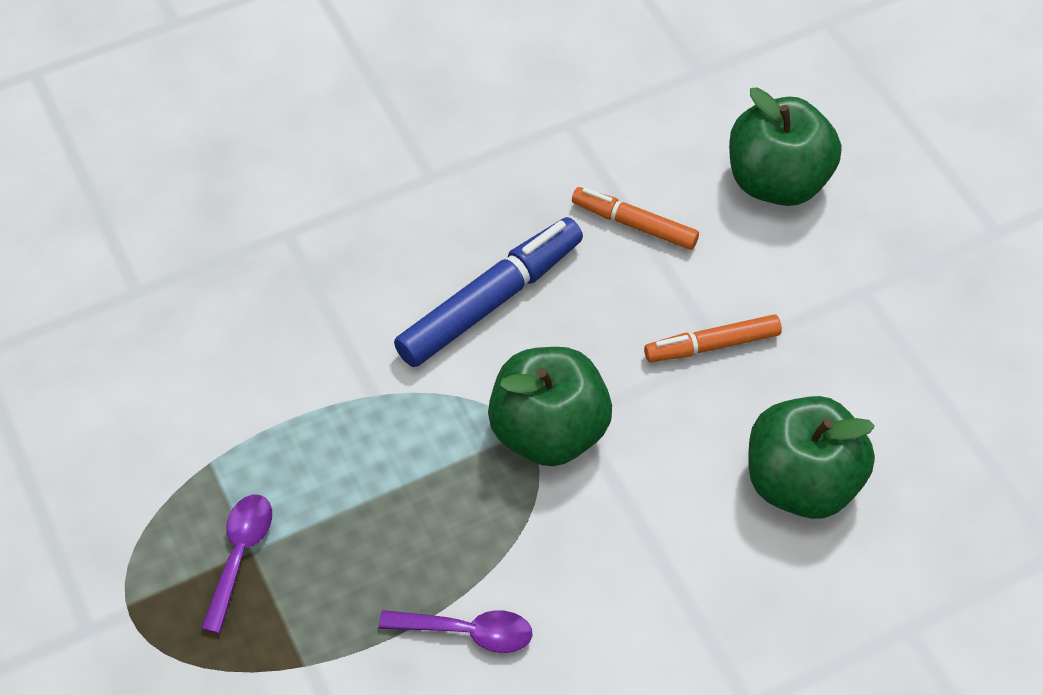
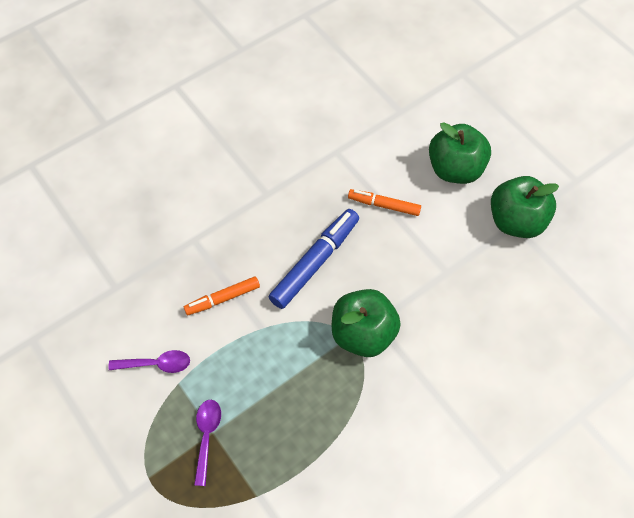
camera: 10 degrees left, 5 degrees up
(467, 632) = (343, 460): purple spoon -> purple spoon (156, 364)
(712, 345) = (440, 269): orange marker -> orange marker (222, 299)
(801, 482) = (505, 341): green apple -> green apple (516, 221)

